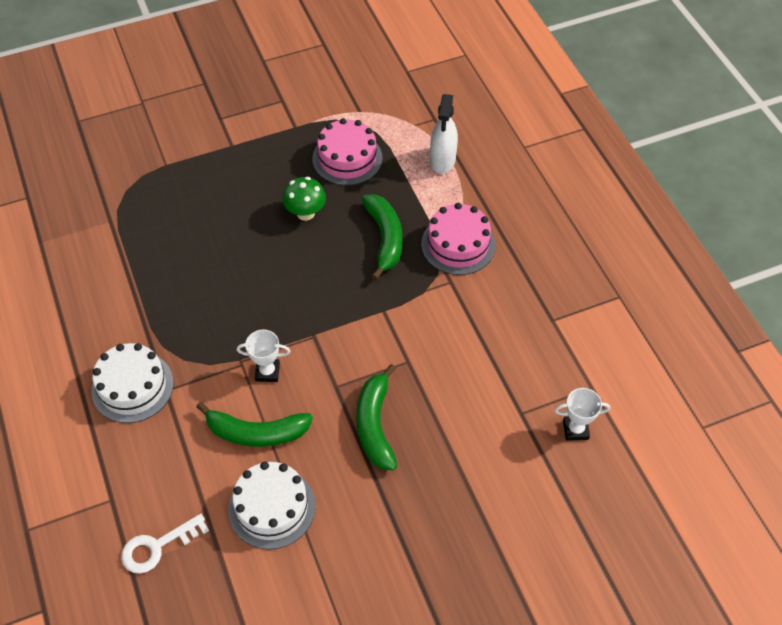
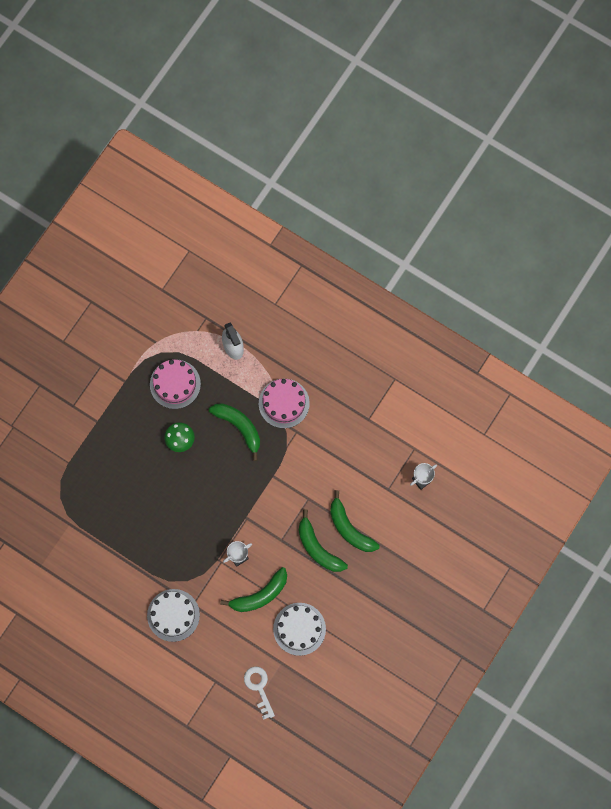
camera: 35 degrees left, 20 degrees up
(157, 547) = (259, 688): white key -> white key turned 135 degrees clockwise
(435, 428) = (349, 528): none -> green banana

